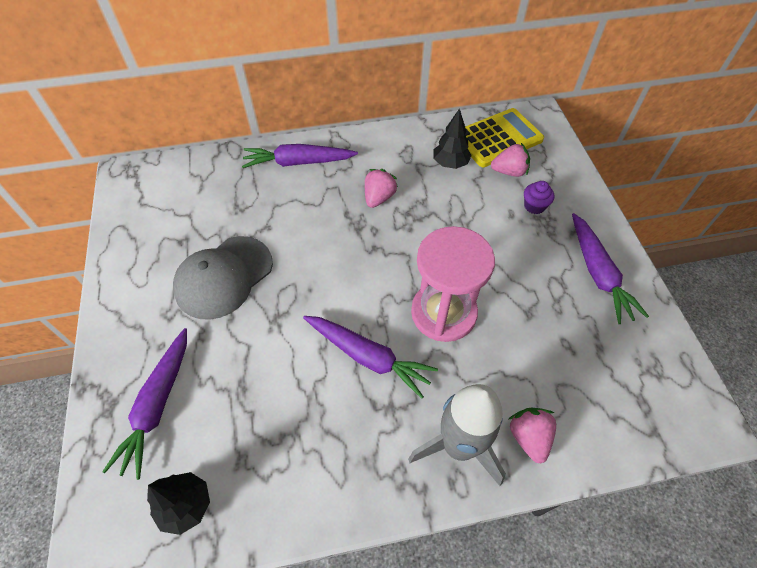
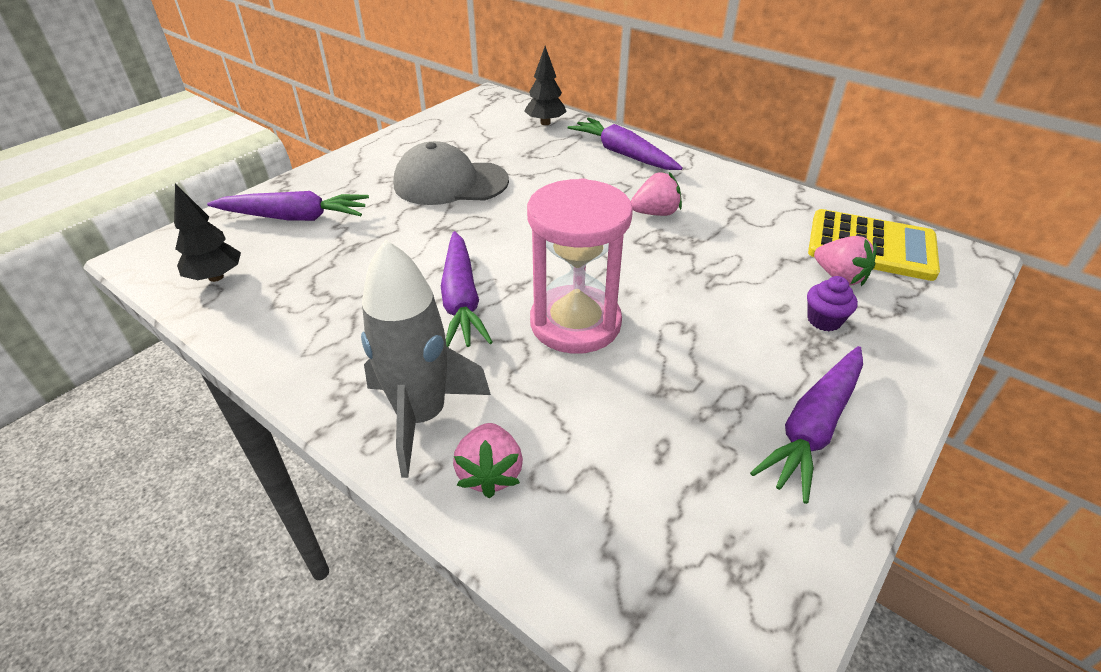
camera: 50 degrees right, 15 degrees down
(157, 406) = (295, 217): purple carrot -> purple carrot turned 150 degrees counterclockwise
(450, 164) = (775, 233): black tree -> black tree (545, 123)
(529, 437) = (490, 473): pink strawberry -> pink strawberry turned 135 degrees clockwise

